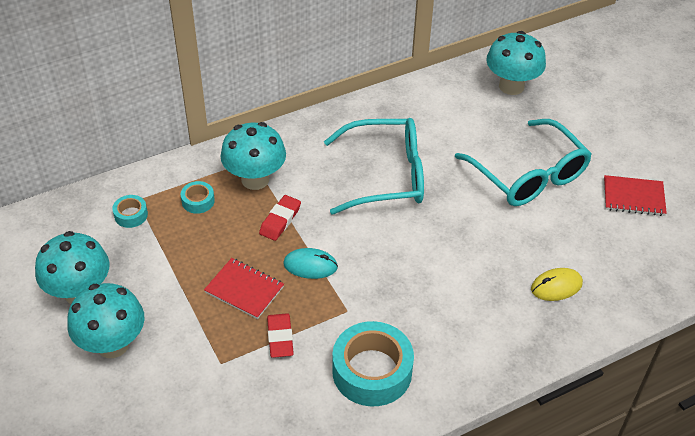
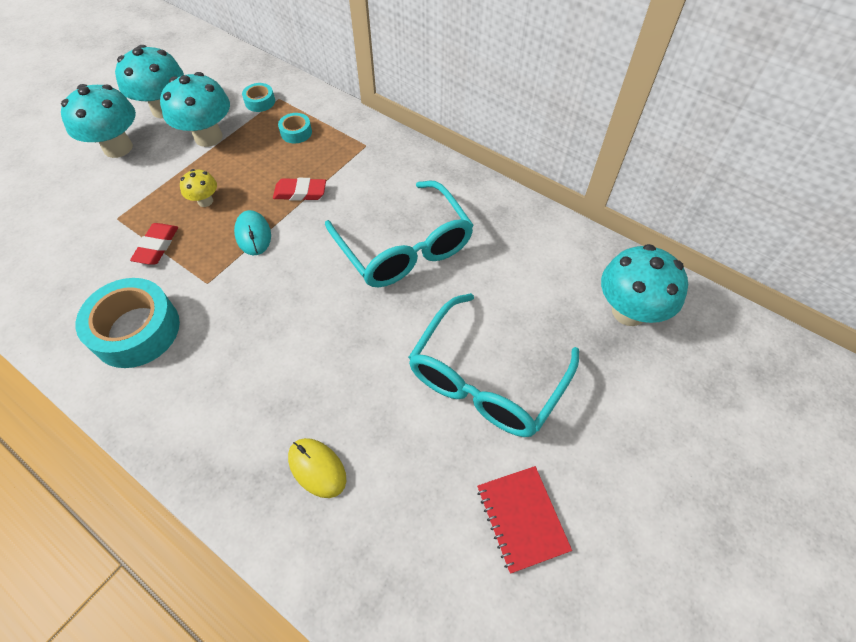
camera: 65 degrees right, 10 degrees up
(244, 289) = (205, 201): red notebook -> yellow mushroom
(255, 179) = (343, 156): turquoise mushroom -> turquoise mushroom (208, 137)
(280, 338) = (157, 246): red eraser -> red eraser turned 45 degrees counterclockwise

